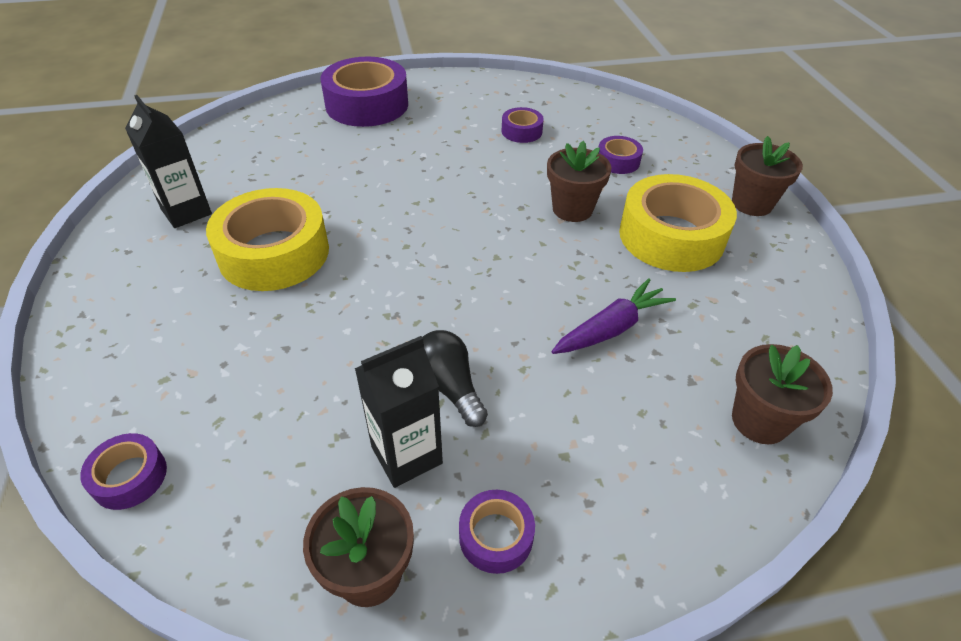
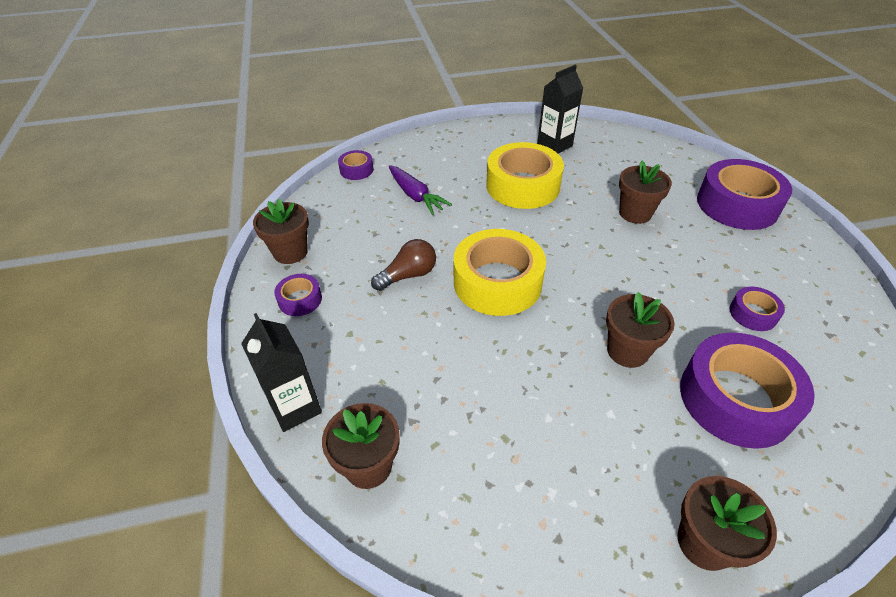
camera: 90 degrees right, 0 degrees up
(363, 169) = (635, 213): none -> brown flower pot
(406, 455) = (358, 260): black carton -> black carton (295, 407)
(449, 387) = (408, 275): black light bulb -> brown light bulb
(611, 328) = (468, 369): purple carrot -> purple carrot (415, 196)
(618, 161) = (735, 399): purple tape -> purple tape, size x2.11
(671, 236) = (608, 435): yellow tape -> yellow tape (497, 282)

